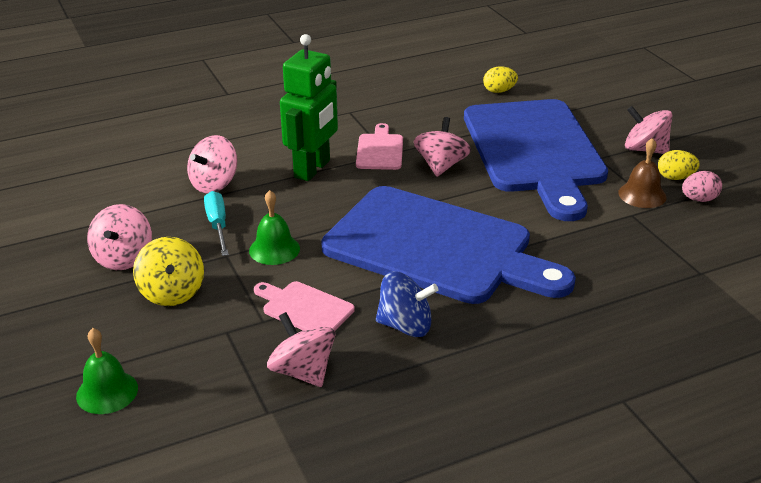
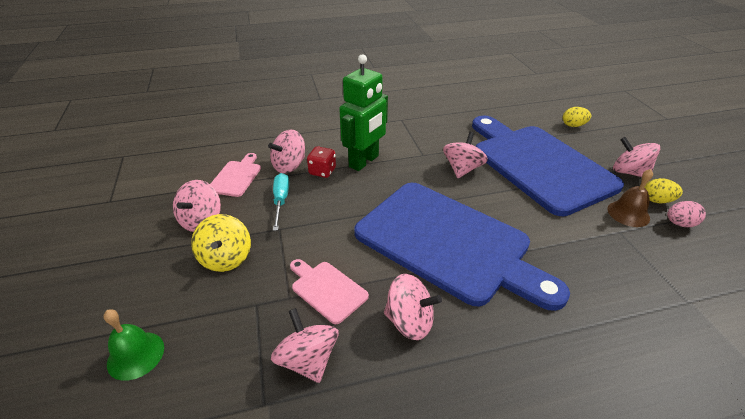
camera: 10 degrees right, 5 degrees up
(261, 186) = (322, 171): none -> red dice
(274, 249) = (317, 228): green bell -> none
(380, 150) = (417, 151): pink cutting board -> pink cutting board (236, 177)
(405, 326) = (409, 321): blue spinning top -> pink spinning top
(499, 91) = (513, 114): yellow egg -> yellow egg (573, 125)
(534, 151) = (538, 164): blue cutting board -> blue cutting board turned 150 degrees clockwise

